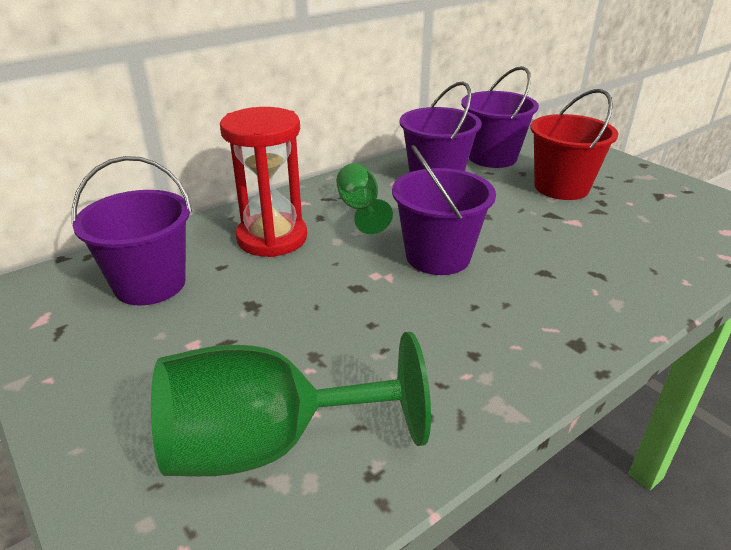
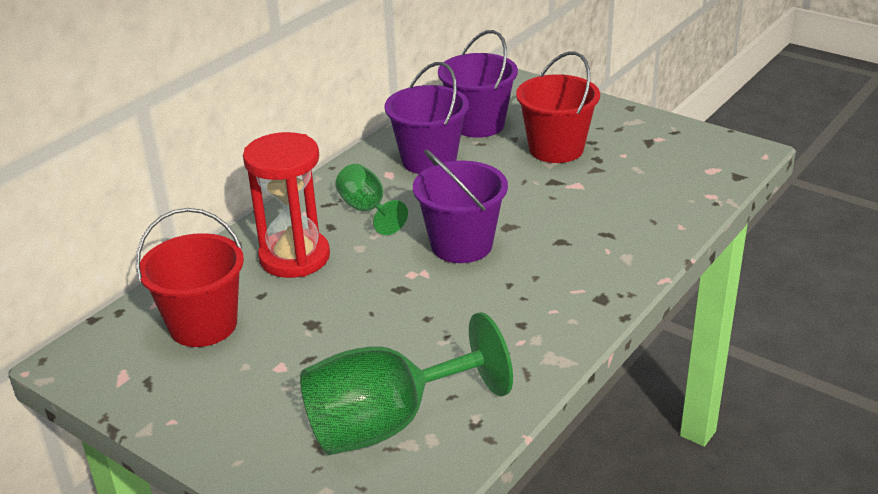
camera: 15 degrees left, 0 degrees up
(150, 284) = (203, 325): purple bucket -> red bucket

